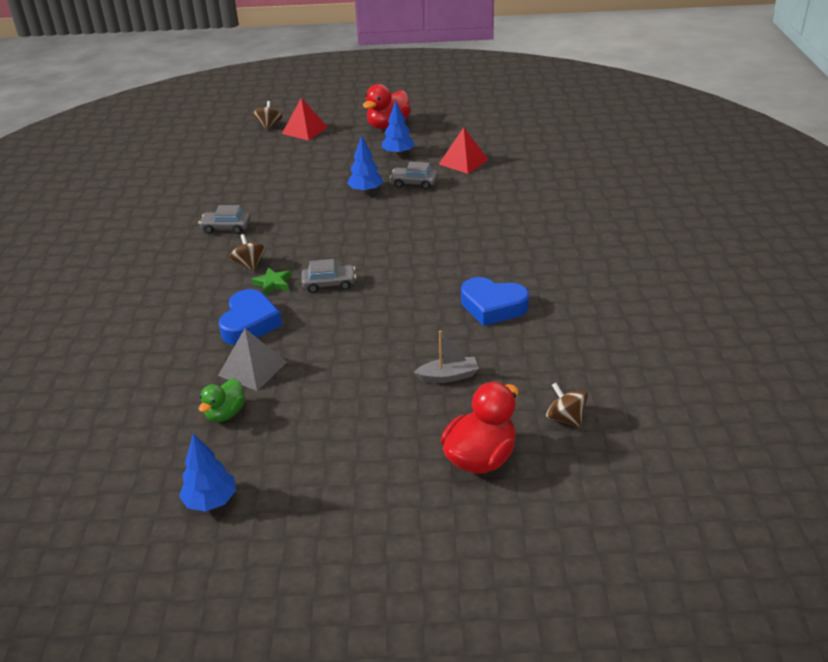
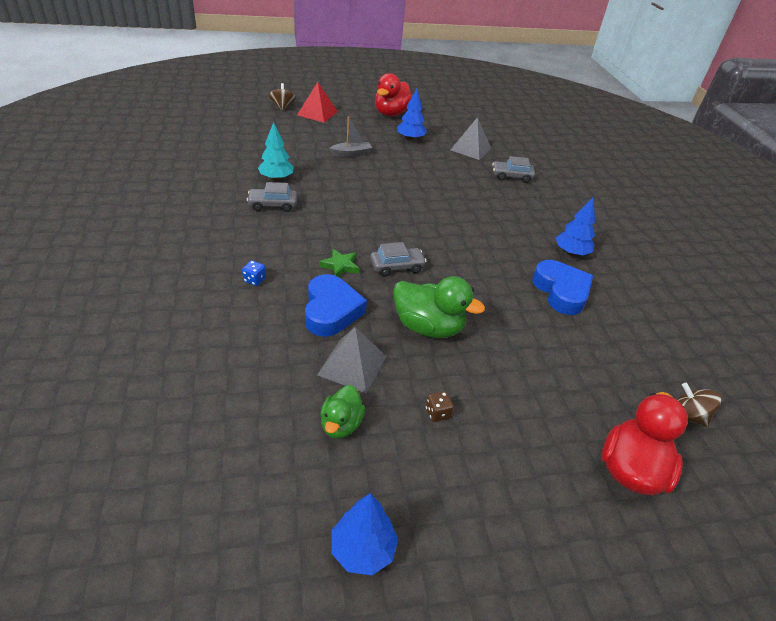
camera: 15 degrees left, 5 degrees up
(187, 296) = (254, 280): none -> blue dice
(238, 201) = (276, 178): none -> turquoise tree
(250, 265) = (310, 245): brown spinning top -> none
(316, 408) = (437, 413): none -> brown dice
(338, 338) = (428, 327): none -> green duck
(366, 191) = (395, 172): blue tree -> blue tree (571, 253)
(414, 183) = (436, 167): grey car -> grey car (511, 176)
(448, 376) = (554, 370): grey boat -> grey boat (351, 154)
(463, 162) = (470, 149): red pyramid -> grey pyramid
(493, 306) = (561, 291): blue heart -> blue heart turned 120 degrees counterclockwise

